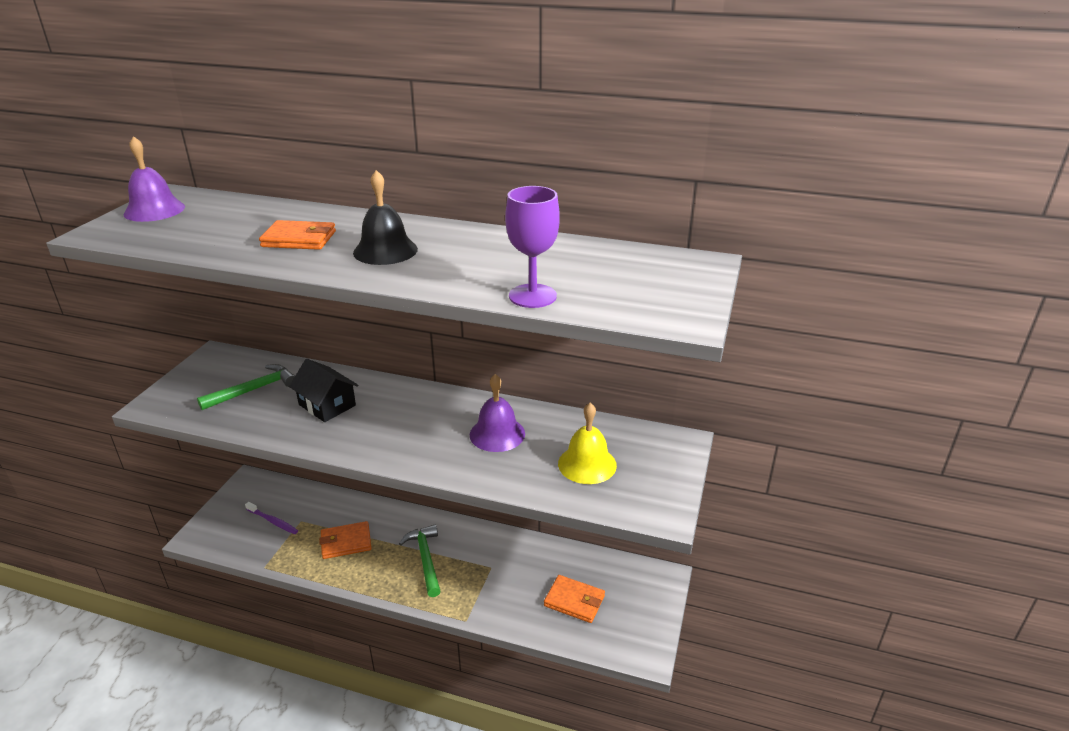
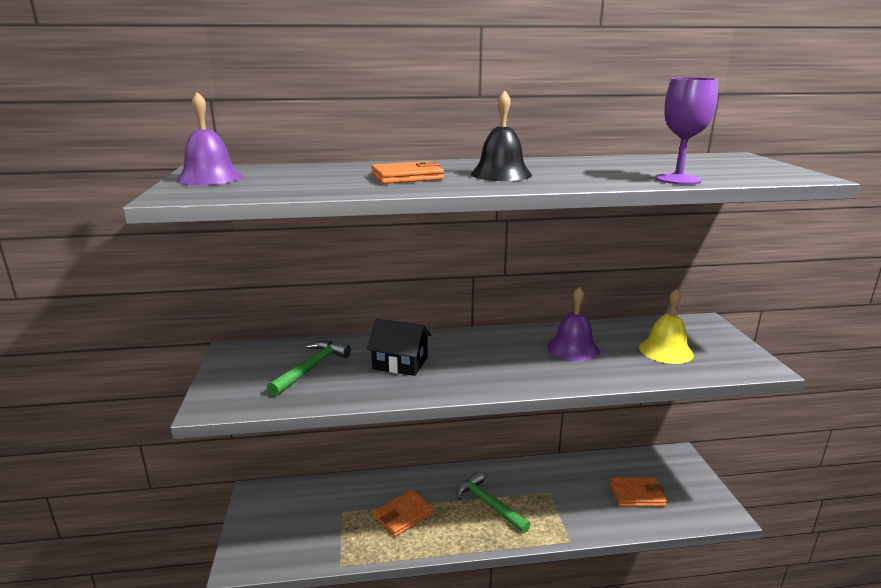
camera: 25 degrees left, 10 degrees down
(273, 521) = (313, 521): purple toothbrush -> none

